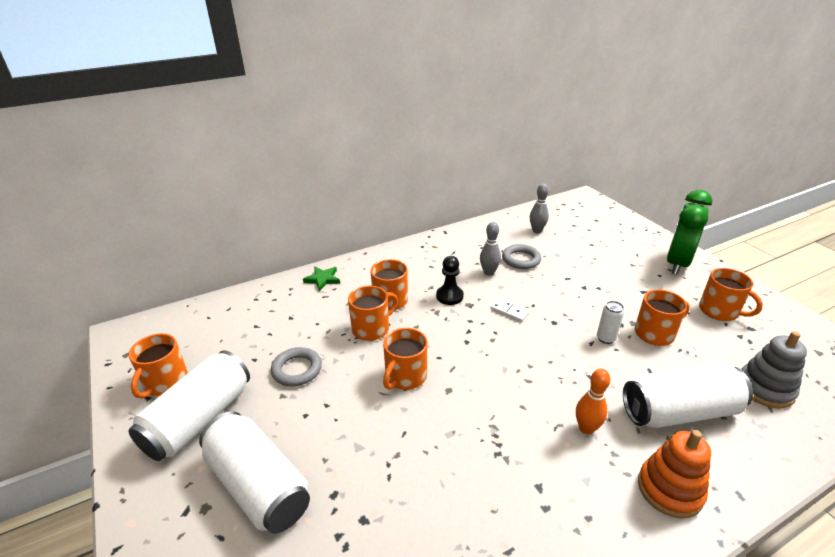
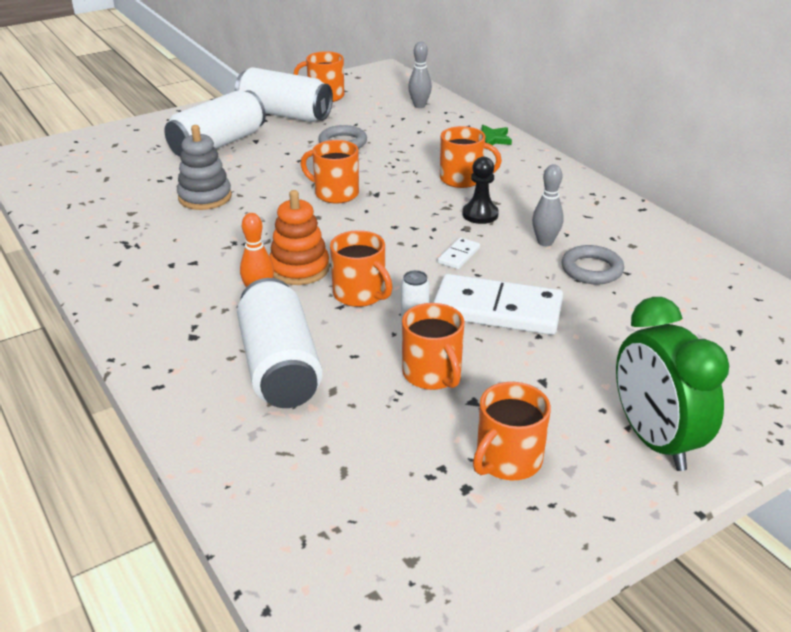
camera: 85 degrees right, 0 degrees up
(371, 329) = (408, 172): orange mug -> orange mug (360, 294)
(537, 230) = (693, 289): grey bowling pin -> grey bowling pin (419, 106)
(575, 300) = (497, 309): none -> white domino
(669, 489) = (174, 338): orange stacking toy -> orange stacking toy (299, 269)
(677, 263) = (654, 440): green clock -> green clock turned 135 degrees counterclockwise
(765, 388) = (320, 459): grey stacking toy -> grey stacking toy (205, 197)

